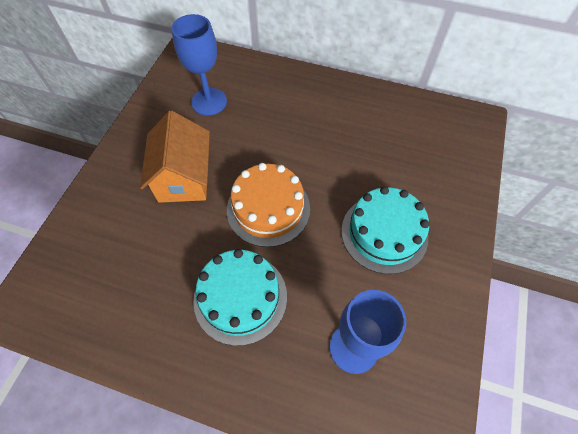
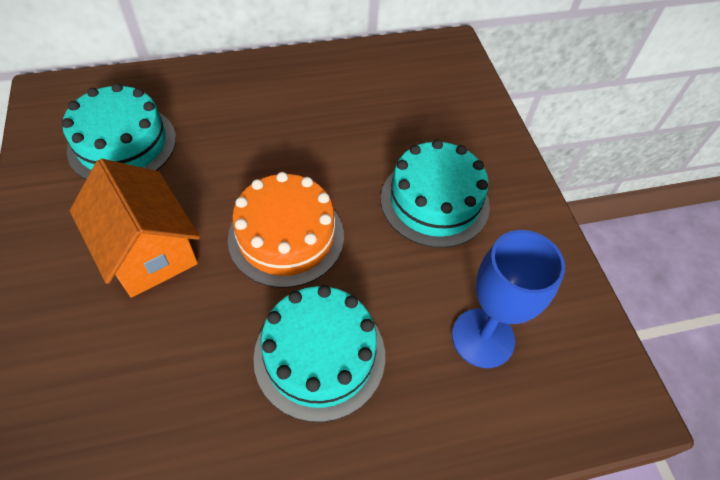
camera: 35 degrees left, 5 degrees down
(209, 102) = (122, 144): blue goblet -> turquoise cake

